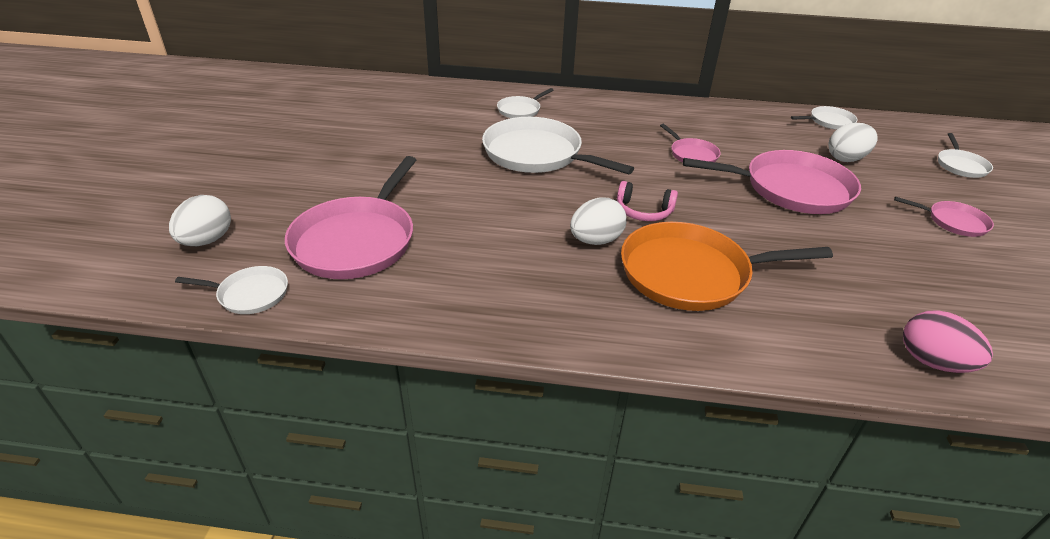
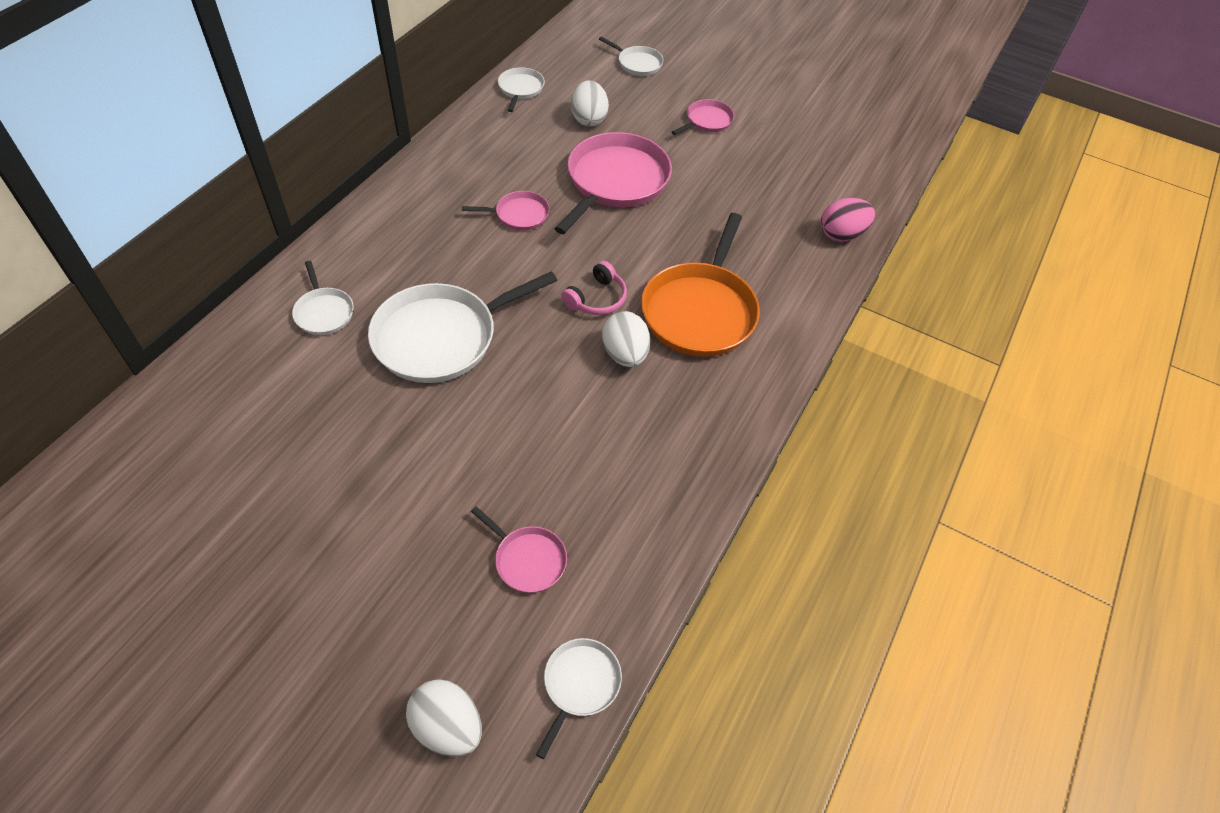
camera: 70 degrees left, 15 degrees up
(357, 241) = (527, 560): pink pan -> pink pan, size x0.49

